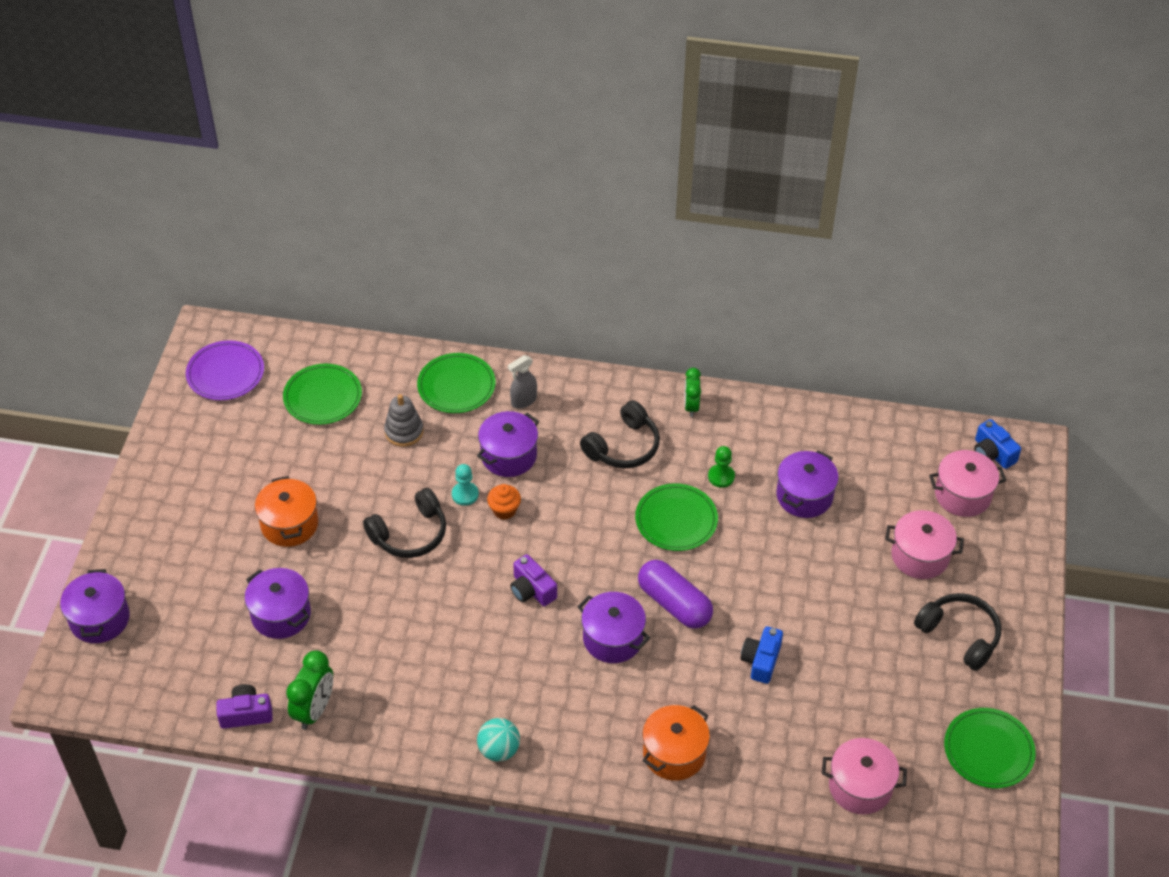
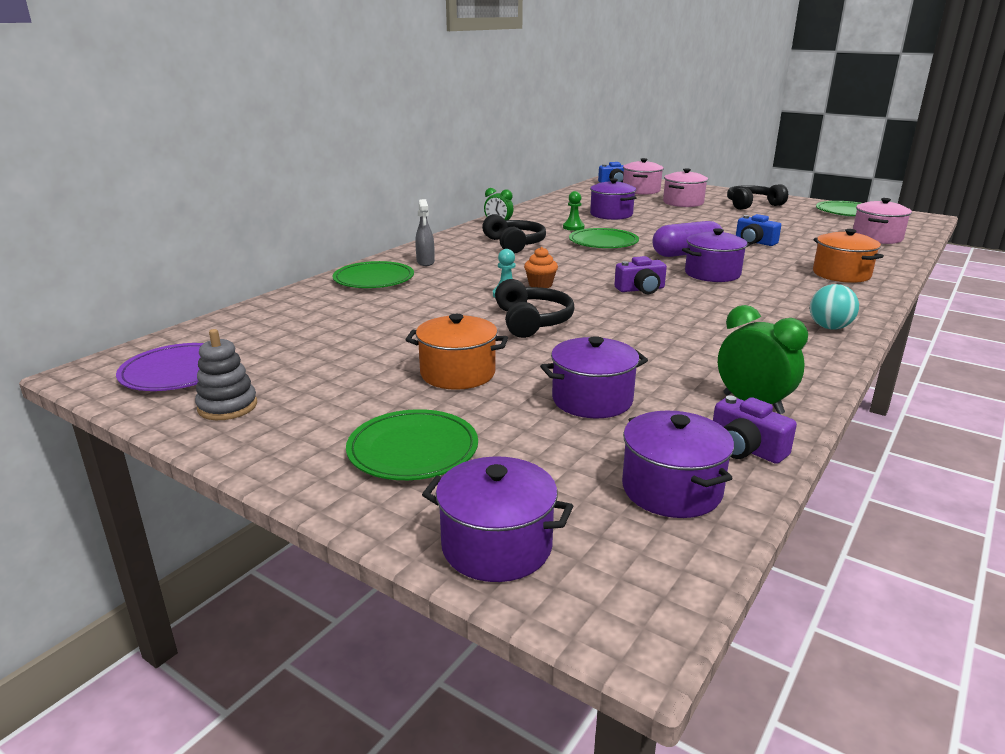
camera: 65 degrees left, 25 degrees down
(246, 714) = (745, 448): purple camera -> purple camera turned 60 degrees counterclockwise
(323, 397) = (299, 330): green plate -> green plate (413, 450)
(404, 432) = (399, 304): grey stacking toy -> grey stacking toy (227, 406)
(509, 456) = (480, 275): purple pot -> purple pot (671, 489)

